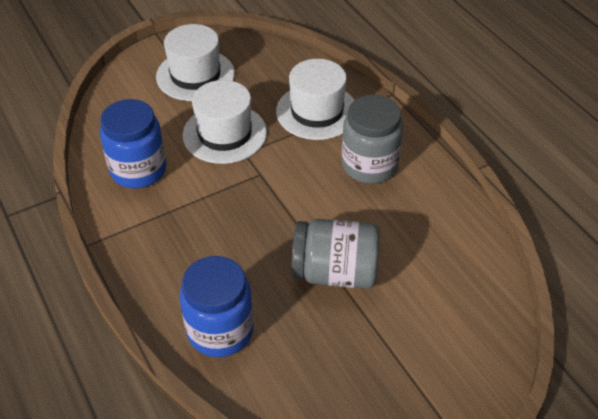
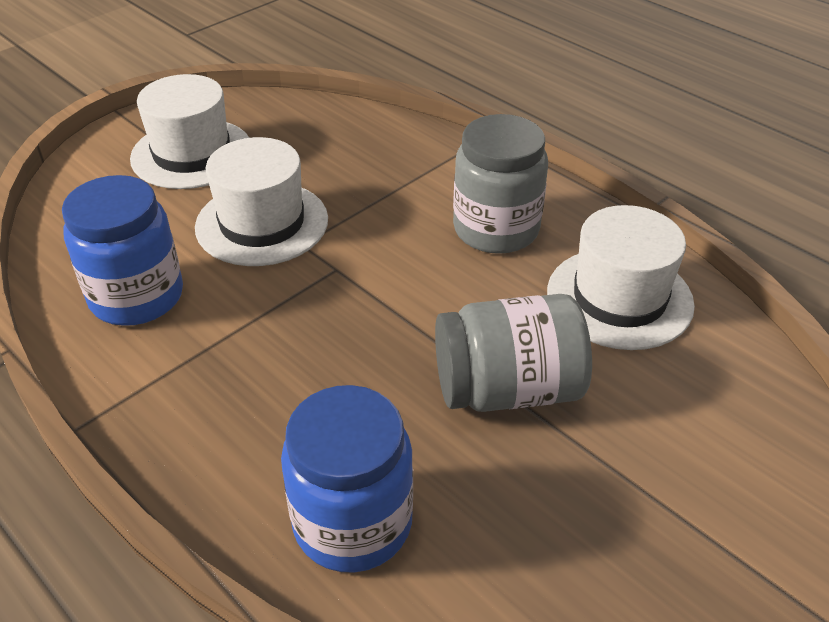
camera: 15 degrees left, 5 degrees down
(317, 111) = (391, 172): white hat -> white hat (619, 298)

